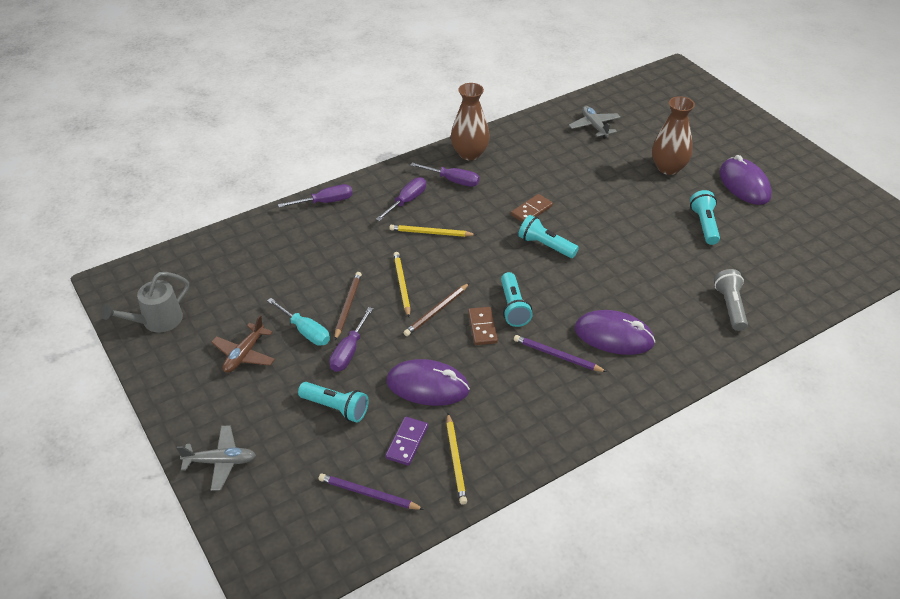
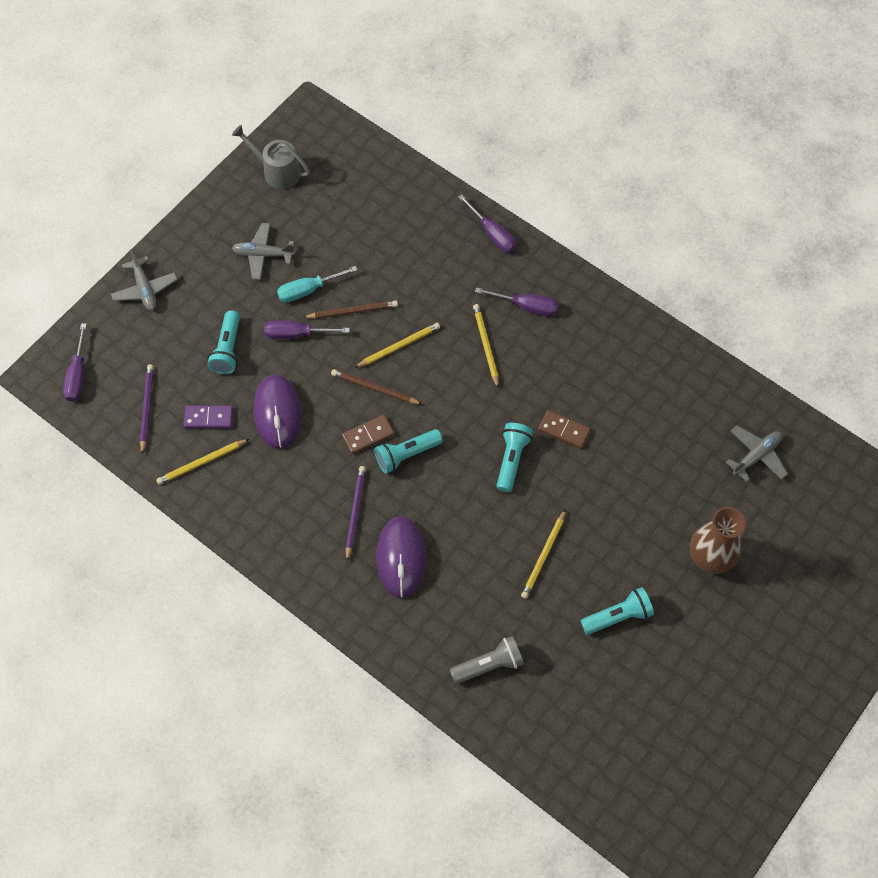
camera: 70 degrees right, 20 degrees up
(244, 354) = (263, 255): brown plane -> grey plane
(306, 331) = (307, 290): turquoise screwdriver -> turquoise screwdriver turned 45 degrees clockwise
(453, 181) = (580, 338): purple screwdriver -> purple screwdriver (78, 376)
(469, 153) = (637, 339): brown vase -> none
(640, 250) = (543, 556): none -> yellow pencil
(744, 184) = (716, 650): purple mouse -> none

